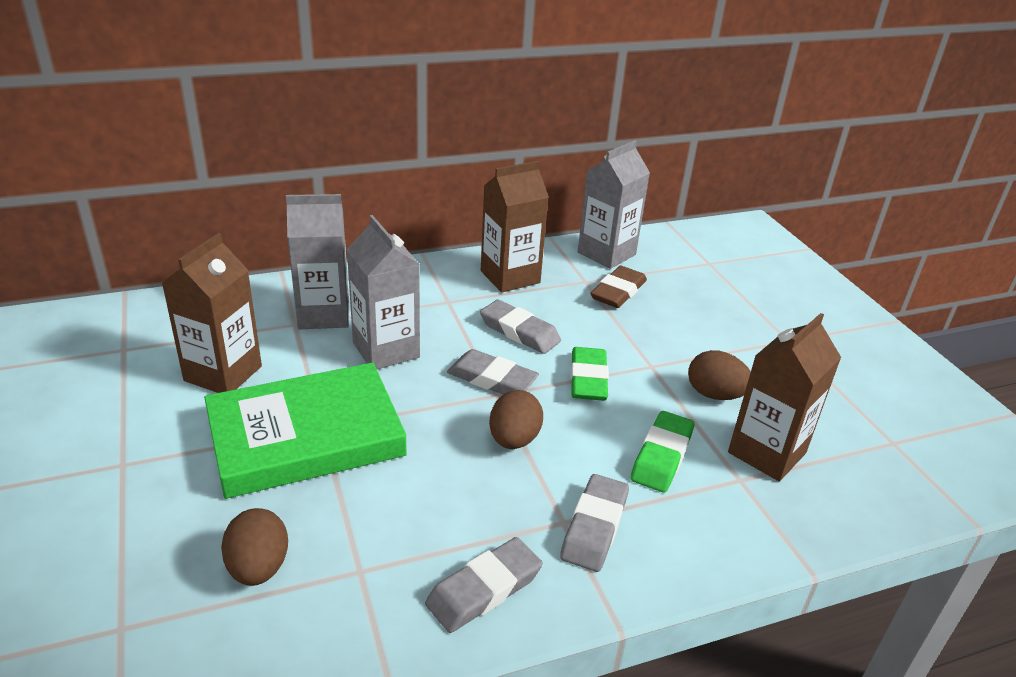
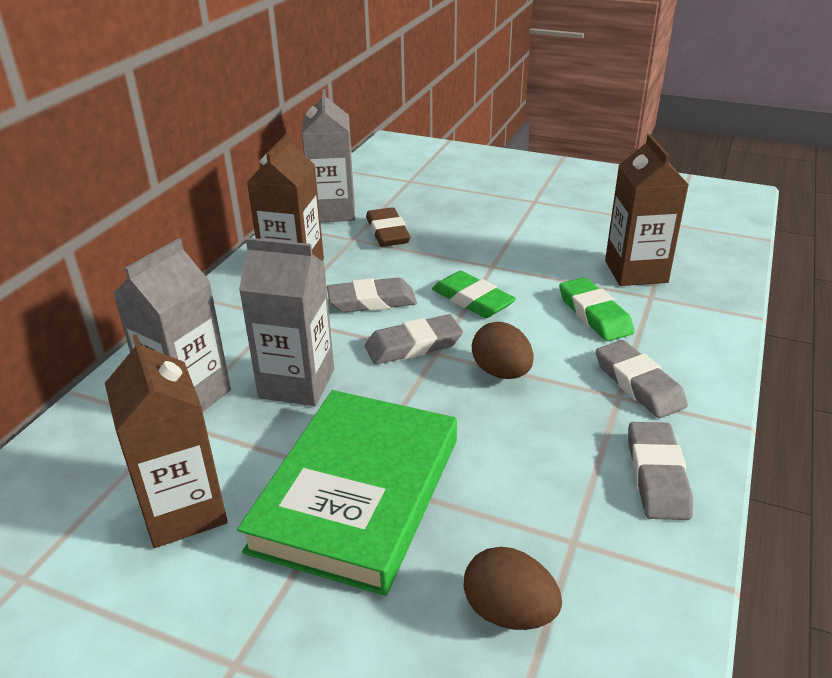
camera: 45 degrees left, 0 degrees up
(715, 394) = (555, 258): brown egg -> none

